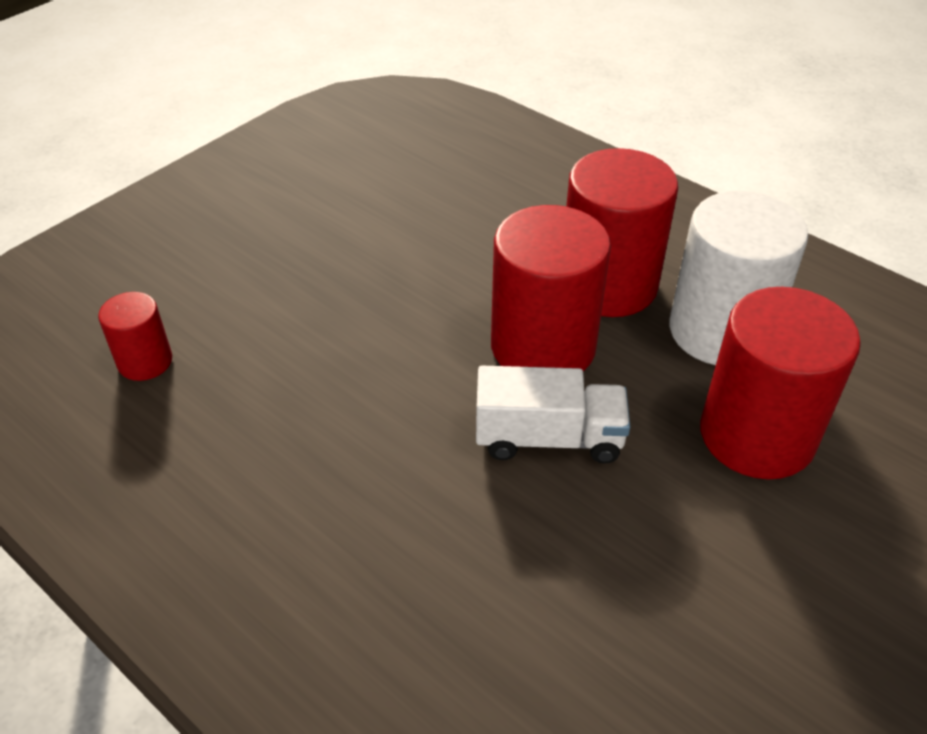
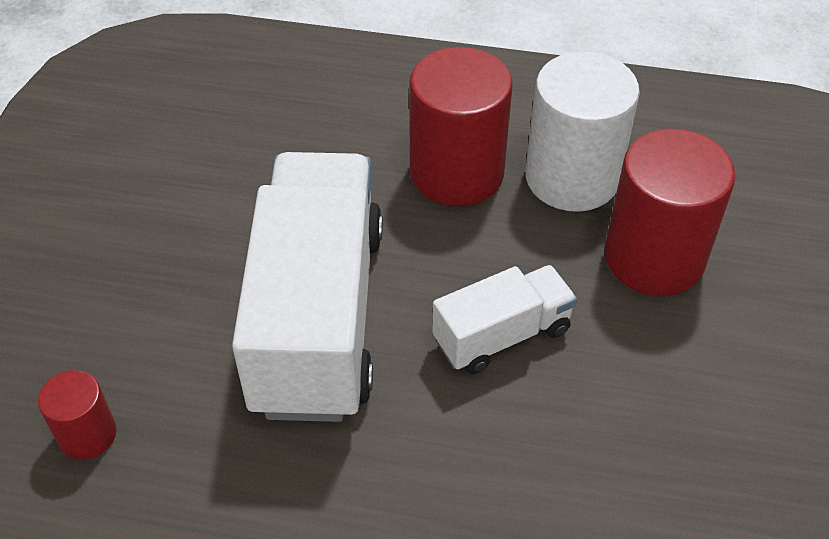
camera: 30 degrees left, 5 degrees up
(393, 352) = (318, 317): none -> white truck
(543, 347) = (442, 254): red cylinder -> none

